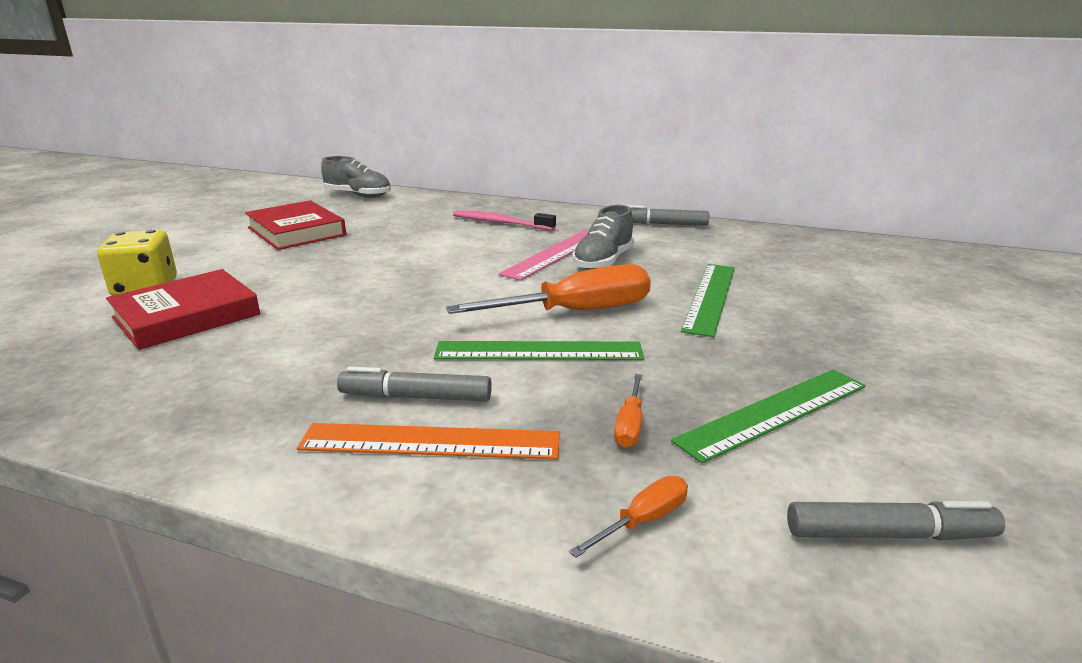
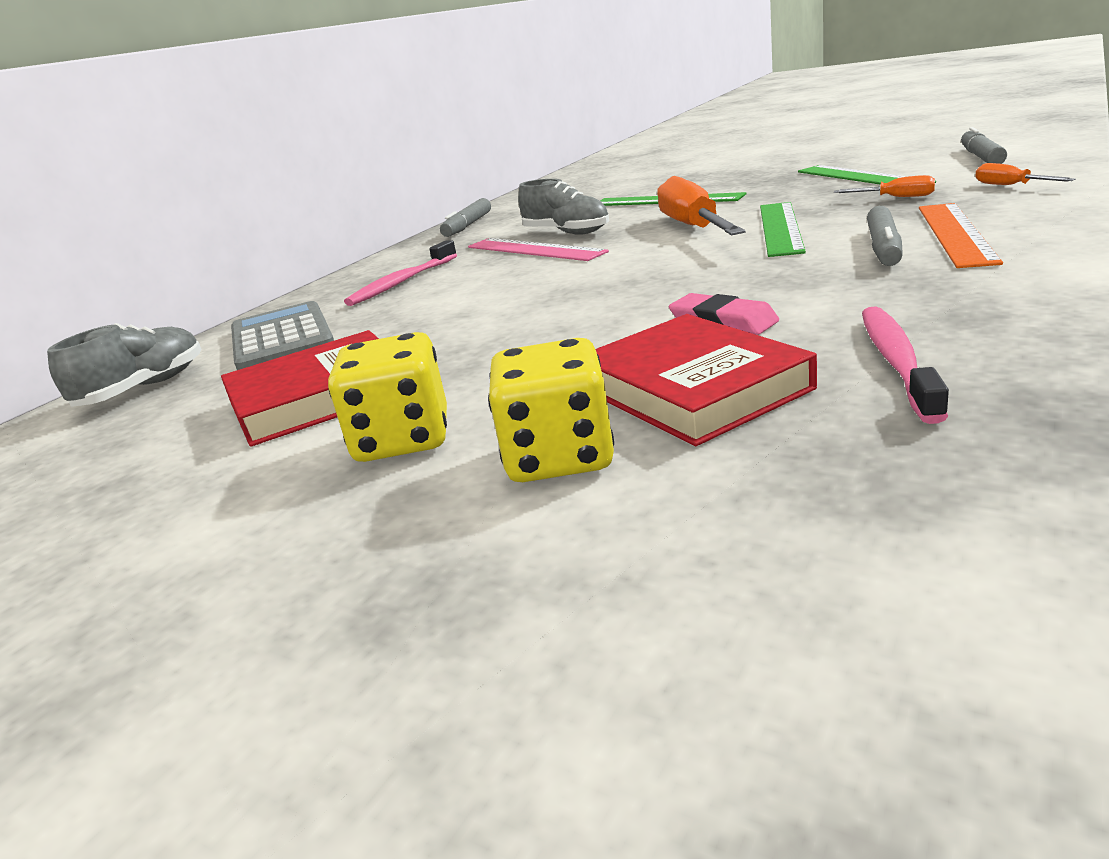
camera: 75 degrees left, 0 degrees up
(144, 377) = (896, 362): none -> pink toothbrush
(214, 255) = (403, 439): none -> yellow dice
(291, 324) = (723, 321): none -> pink eraser
(409, 209) = (281, 338): none -> grey calculator

